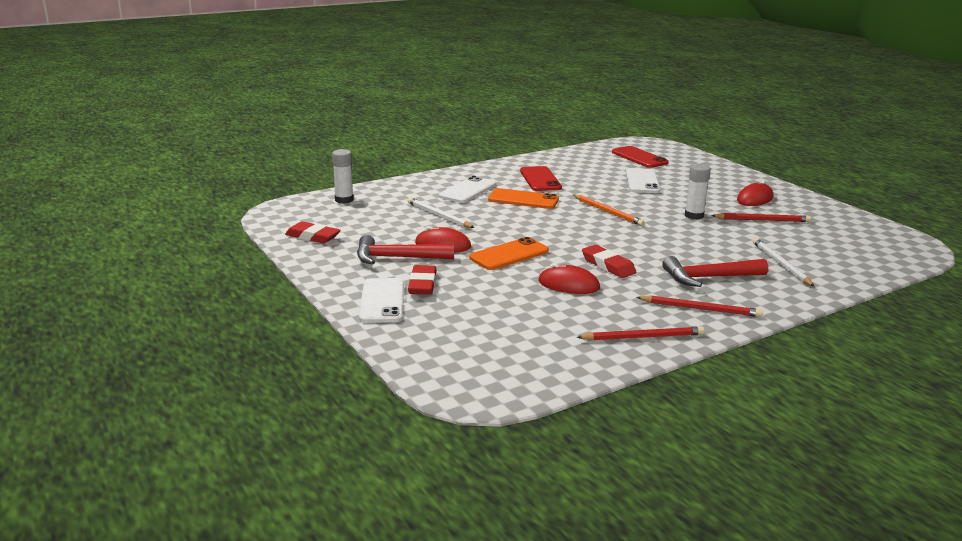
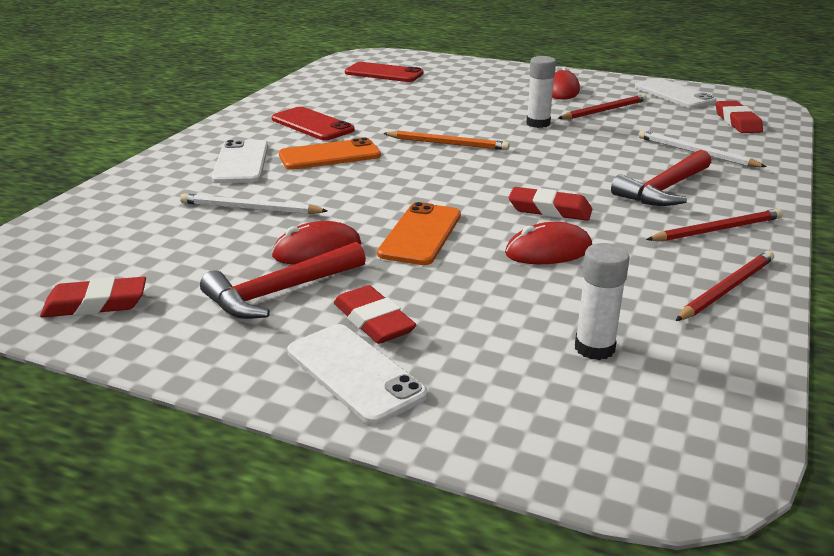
camera: 35 degrees left, 5 degrees up
(344, 200) = (72, 227): white glue stick -> white glue stick (594, 348)
(642, 181) = (428, 99): white phone -> white phone (674, 94)
(861, 255) = (737, 122): none -> red eraser

